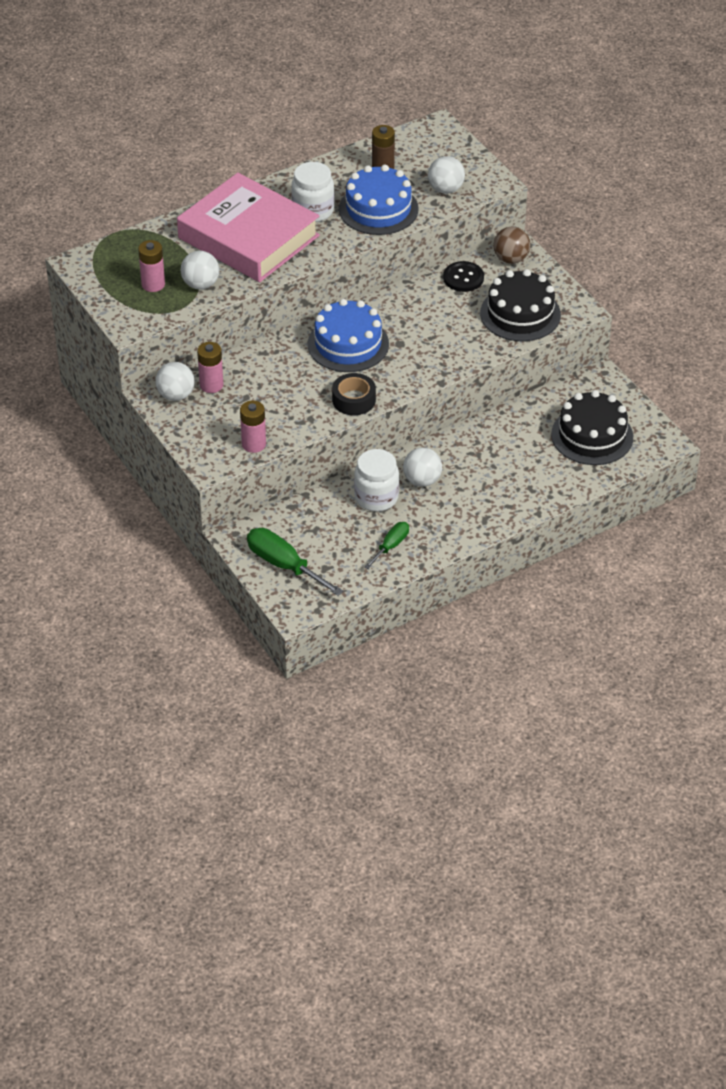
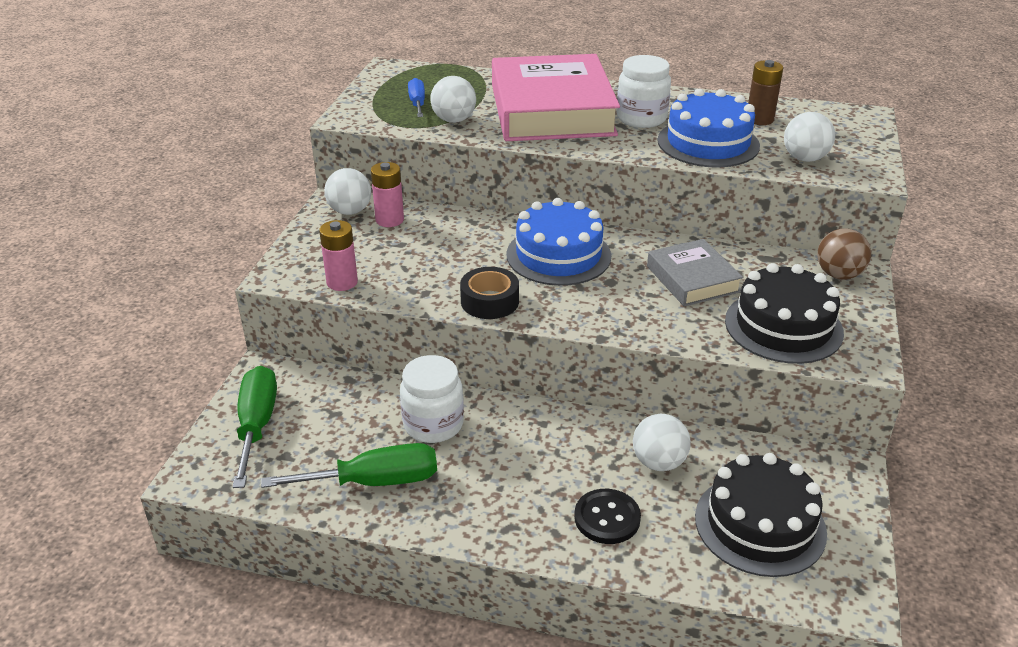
camera: 45 degrees right, 10 degrees down
(153, 284) = (417, 103): pink battery -> blue screwdriver
(391, 546) = (374, 481): green screwdriver -> green screwdriver, size x1.68
(422, 480) = (501, 440): white ball -> white ball (658, 462)
(440, 312) = (692, 279): none -> grey book
(463, 278) = (760, 264): black button -> black button (607, 518)

